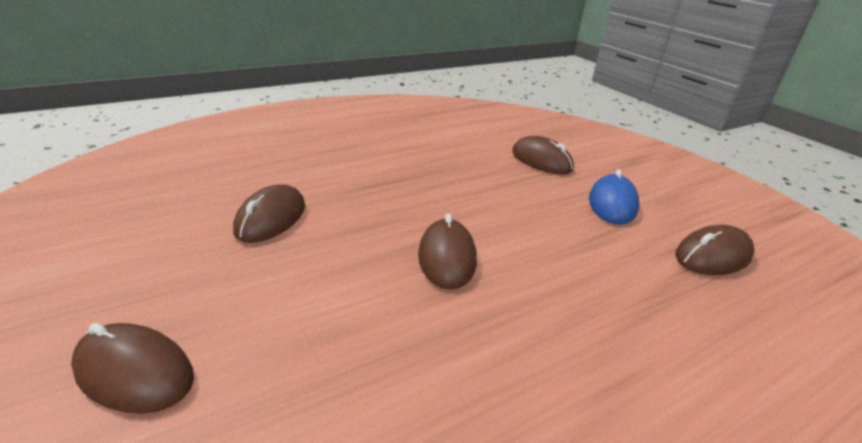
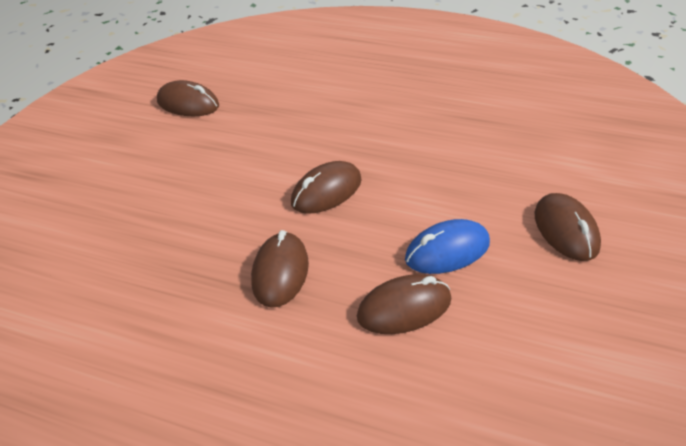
camera: 125 degrees left, 10 degrees up
(541, 161) = (92, 224): brown mouse -> brown mouse (280, 272)
(612, 204) = (151, 157): blue mouse -> blue mouse (447, 251)

